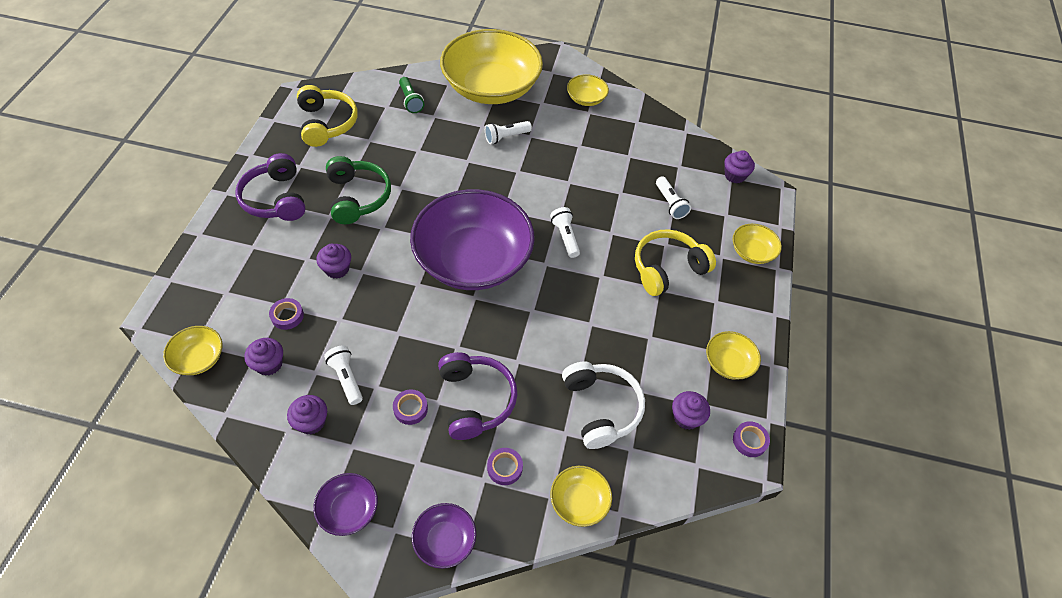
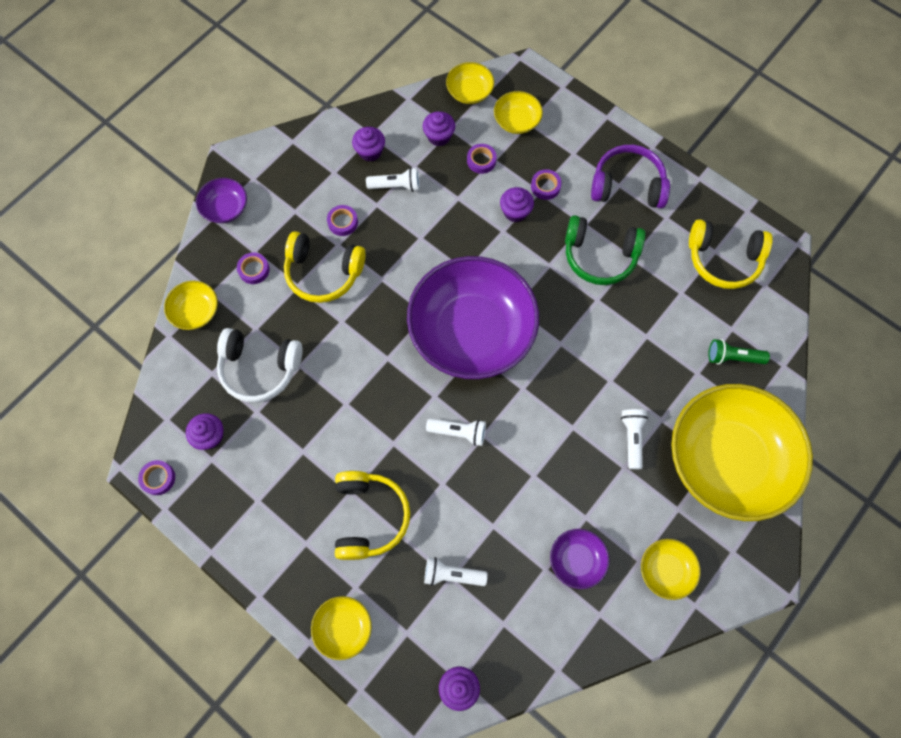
camera: 120 degrees right, 15 degrees up
(299, 255) = (545, 186): none -> purple tape
(349, 509) = (285, 156): purple bowl -> purple bowl (576, 560)
(475, 400) = (323, 273): purple headphones -> yellow headphones
(728, 363) = (236, 510): yellow bowl -> yellow bowl (517, 121)

